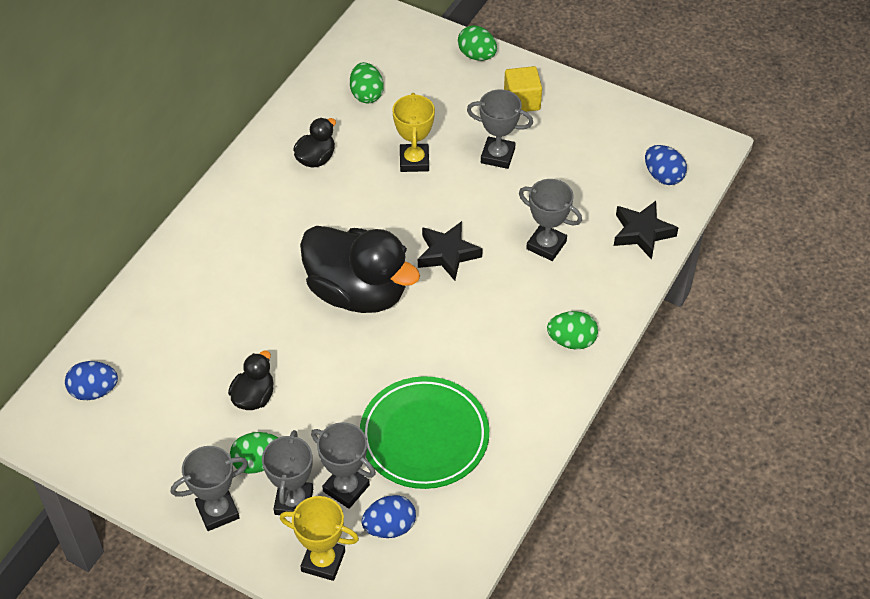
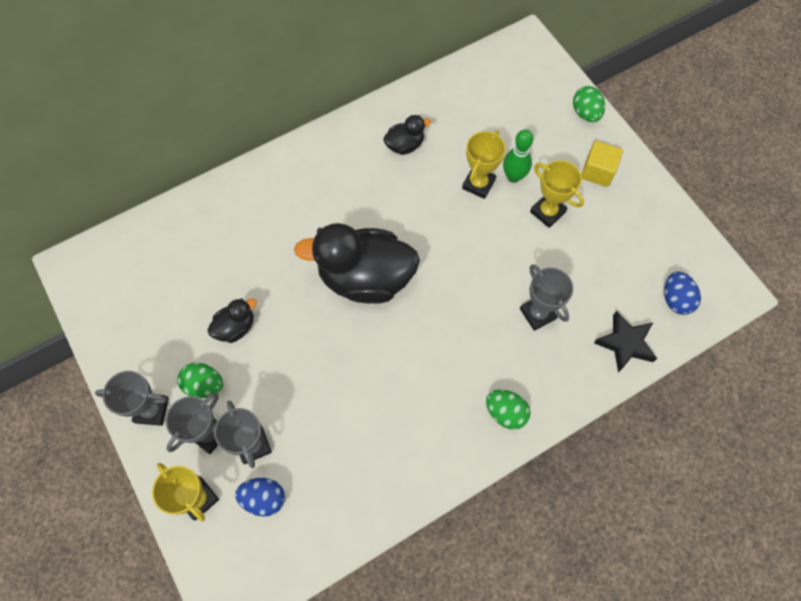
camera: 30 degrees right, 15 degrees up
(94, 391) = (131, 260): blue egg -> none
(358, 292) = (365, 278): black duck -> black duck turned 120 degrees clockwise
(366, 94) = (477, 108): green egg -> none
(424, 436) = (338, 433): green plate -> none
(444, 139) = (513, 176): none -> green bowling pin
(447, 254) = (454, 280): black star -> none
(497, 156) = (547, 212): grey trophy -> yellow trophy

